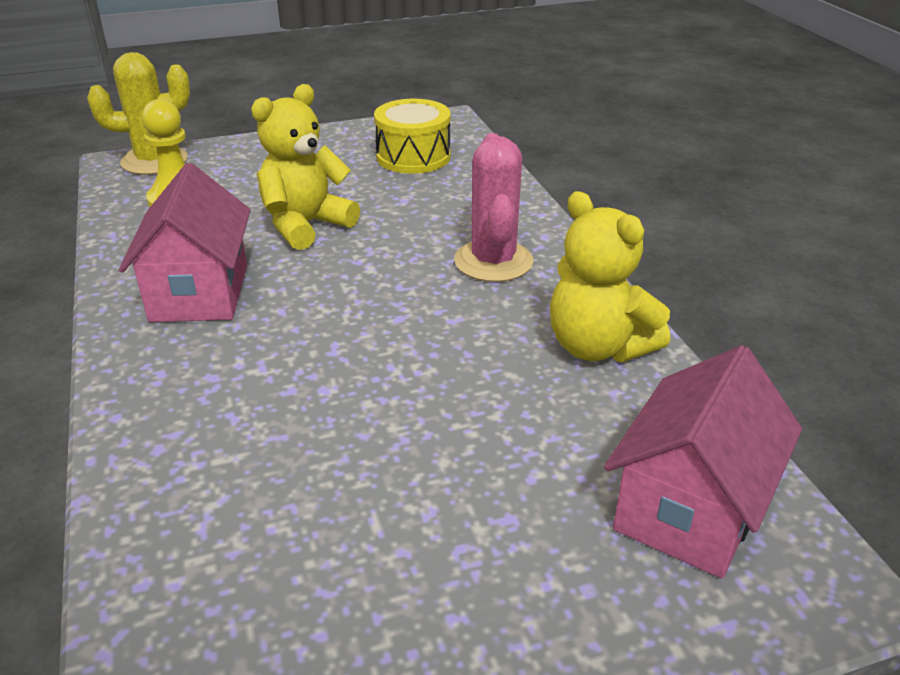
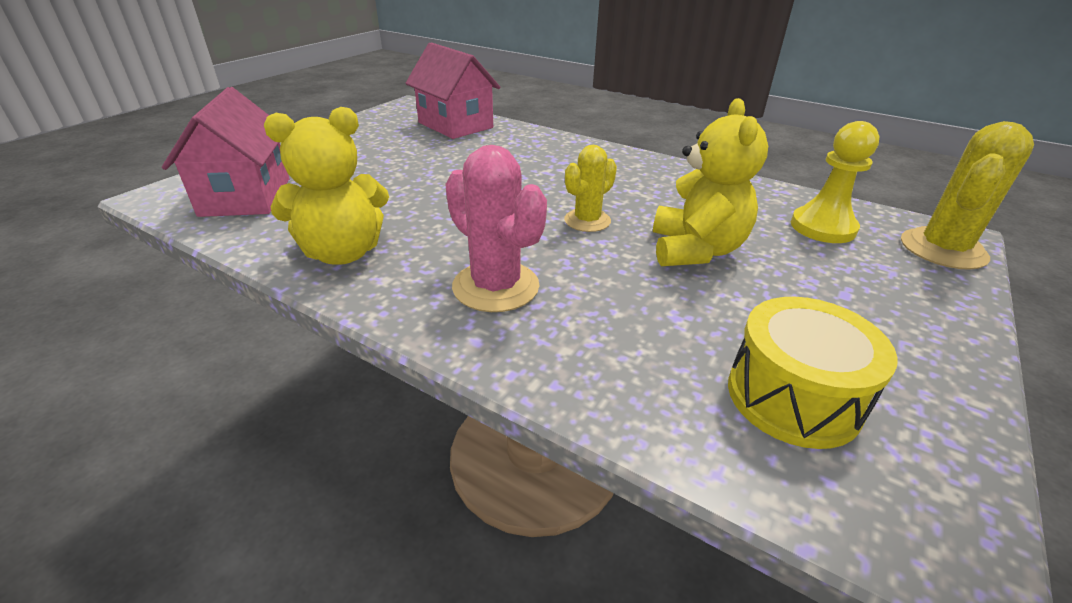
camera: 140 degrees right, 0 degrees up
(199, 293) = (652, 185): pink house -> pink house (455, 125)
(336, 283) = (587, 221): none -> yellow cactus
(598, 346) = (343, 253): yellow teddy bear -> yellow teddy bear turned 150 degrees clockwise

